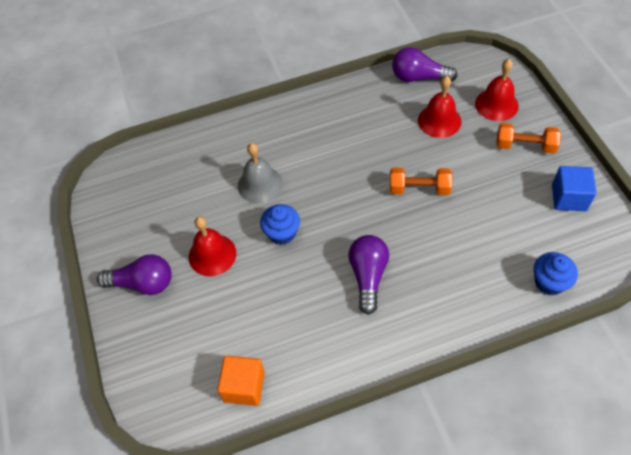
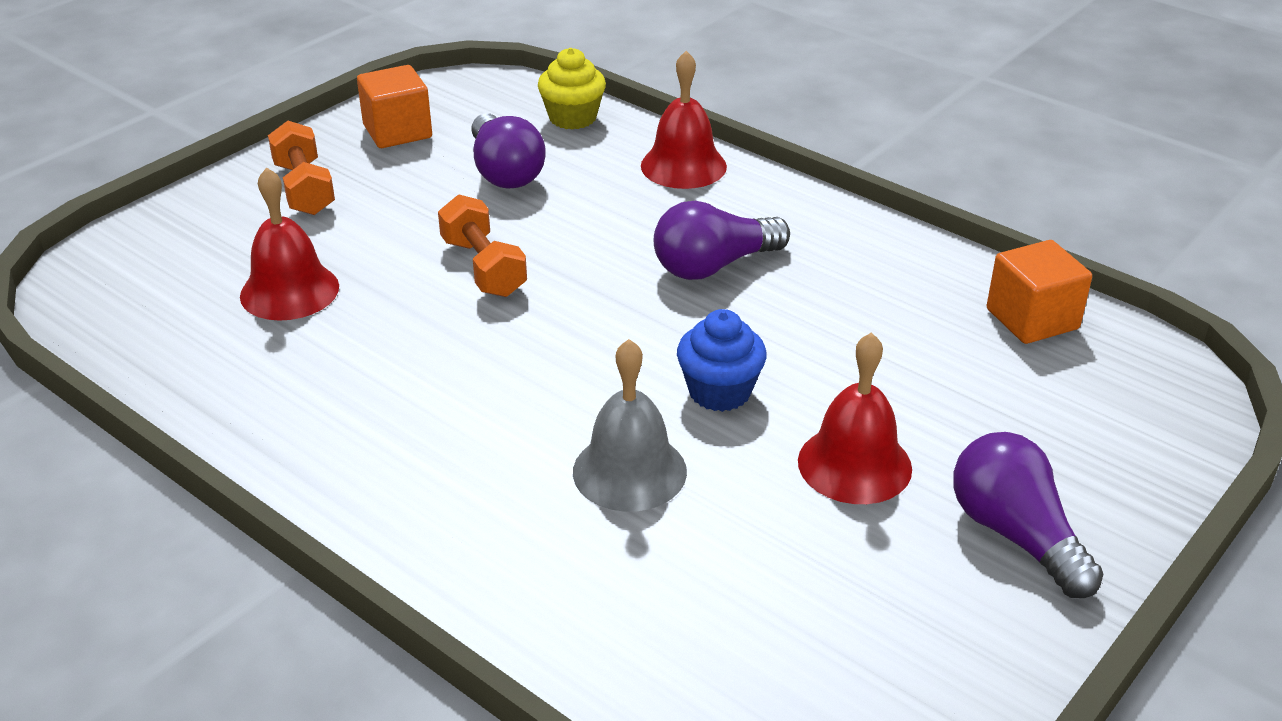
camera: 125 degrees left, 20 degrees down
(418, 77) = (165, 352): purple light bulb -> purple light bulb (505, 172)
(496, 104) = (208, 238): red bell -> red bell (683, 166)
(549, 282) = (572, 118): blue cupcake -> yellow cupcake
(569, 198) = (397, 131): blue cube -> orange cube

